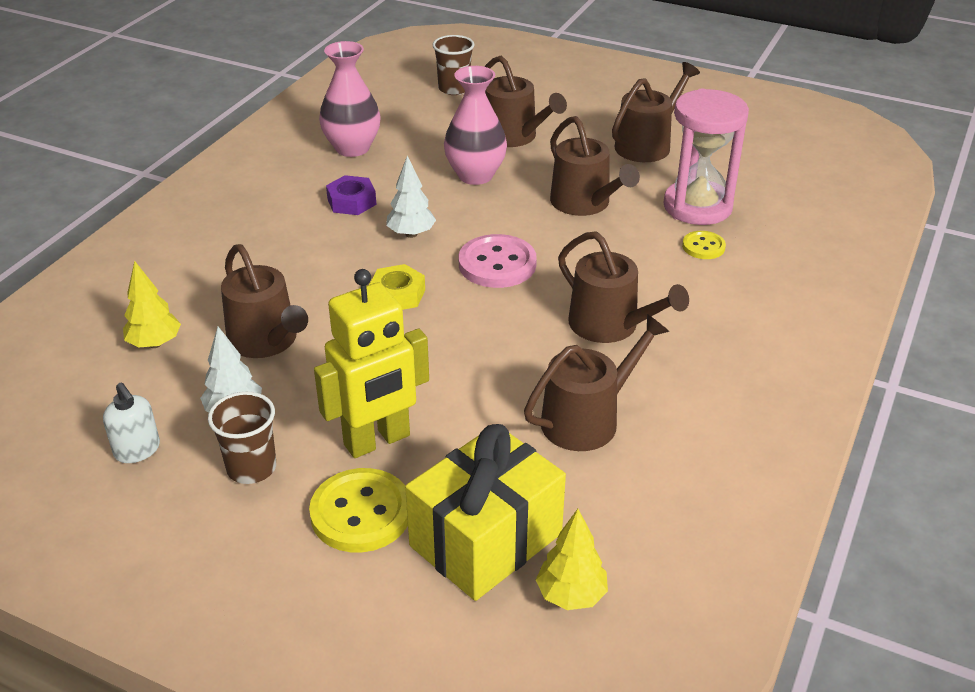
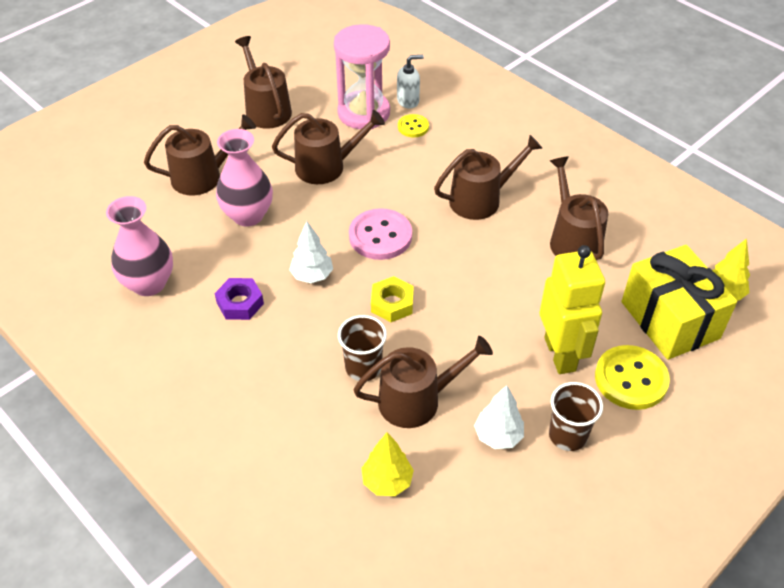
camera: 70 degrees left, 10 degrees up
(137, 450) = (525, 510): white soap dispenser -> white soap dispenser (408, 101)
(454, 89) = (92, 191): brown cup -> brown cup (363, 367)

